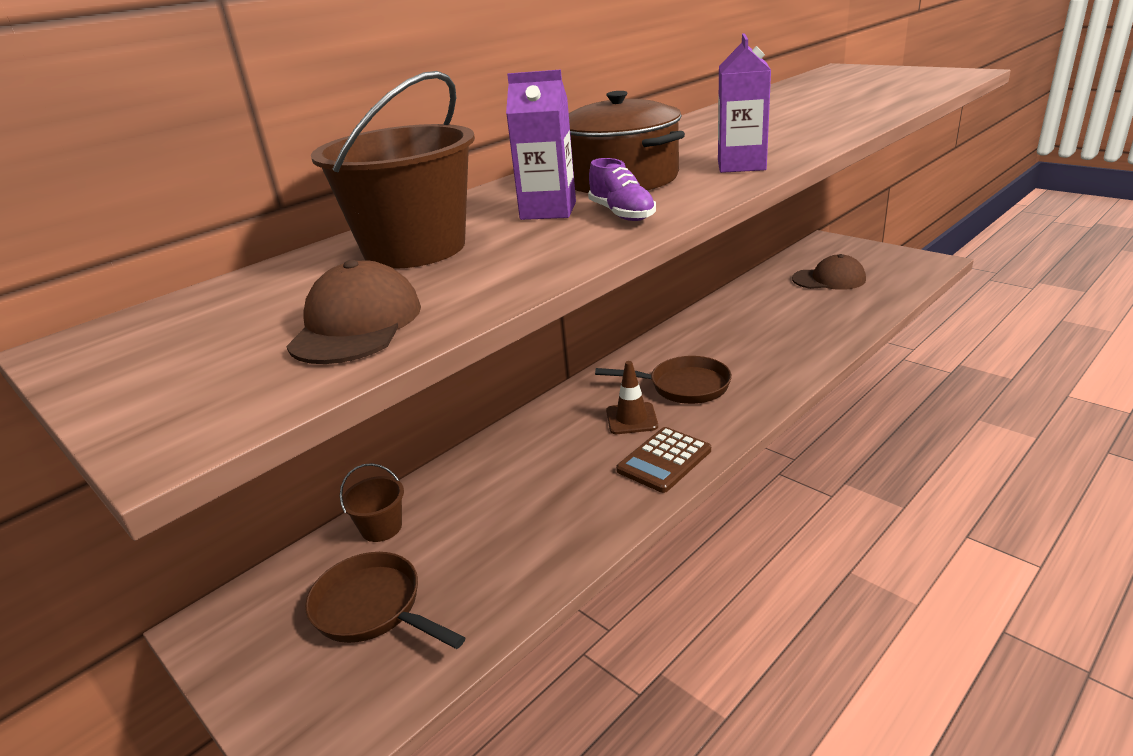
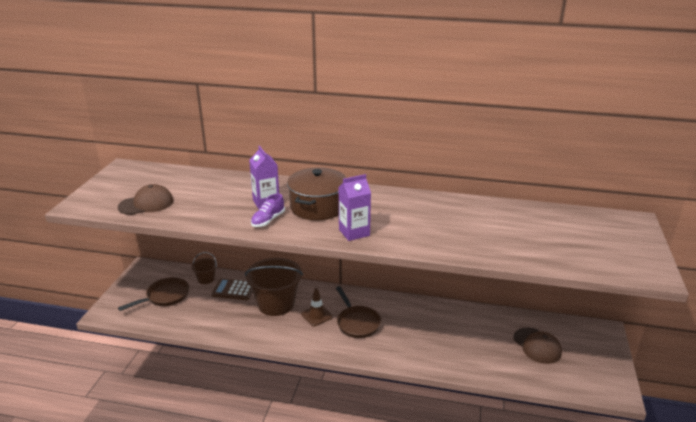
camera: 55 degrees right, 0 degrees up
(373, 608) = (165, 296): brown pan -> brown pan turned 45 degrees clockwise
(414, 249) = (214, 189): brown bucket -> brown bucket (276, 304)
(664, 460) = (289, 336): brown calculator -> brown calculator (234, 290)

